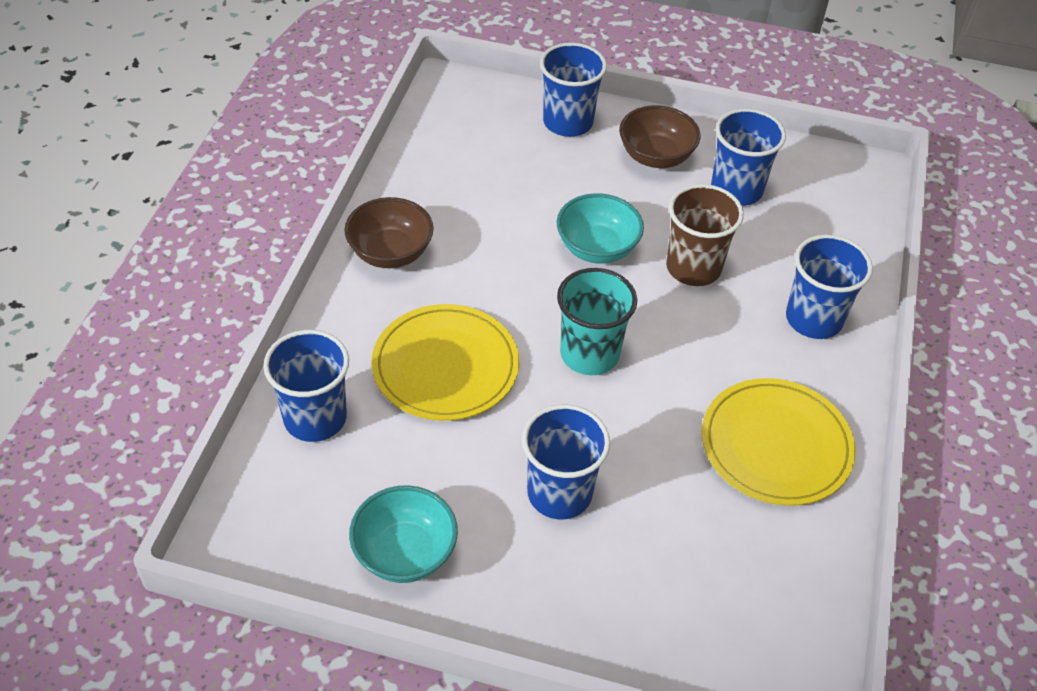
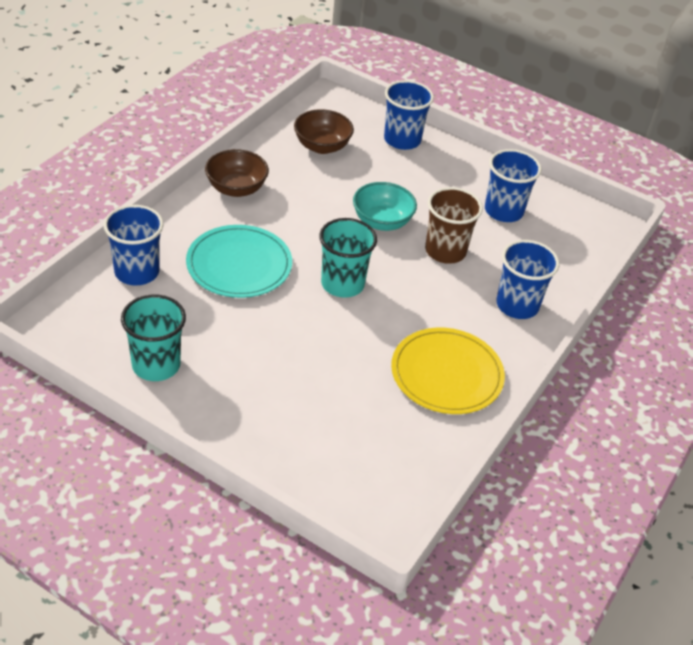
camera: 15 degrees right, 5 degrees down
(405, 553) = (156, 365): turquoise bowl -> turquoise cup
(445, 366) = (239, 265): yellow plate -> turquoise plate
(559, 493) = (277, 360): blue cup -> none
(655, 156) = (455, 176): brown bowl -> brown bowl (322, 146)

